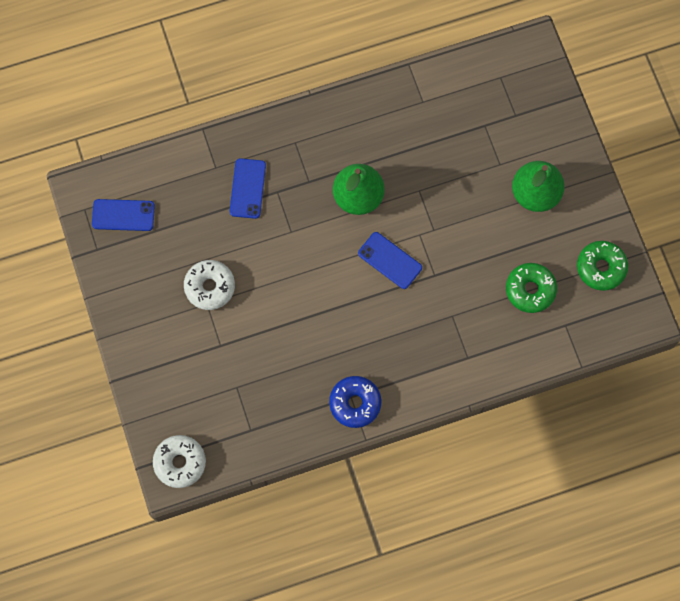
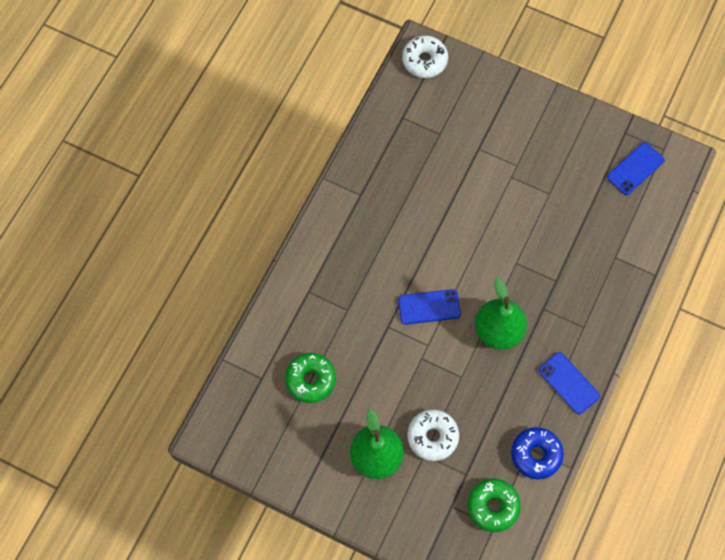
camera: 135 degrees right, 5 degrees down
(210, 287) = (527, 177): white donut -> white donut (432, 437)
(247, 188) = (577, 263): blue phone -> blue phone (568, 383)
(355, 403) = (353, 193): blue donut -> blue donut (536, 455)
(601, 268) = (274, 445): green donut -> green donut (493, 506)

